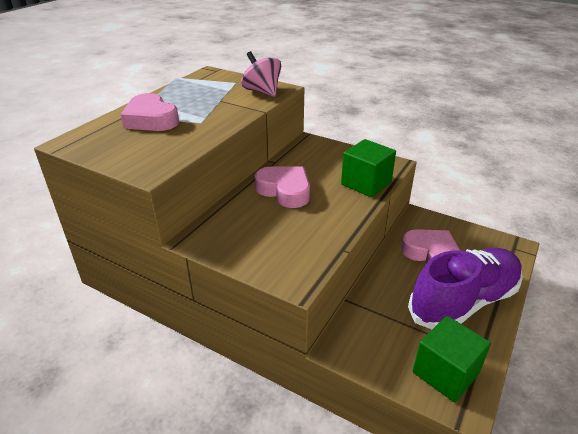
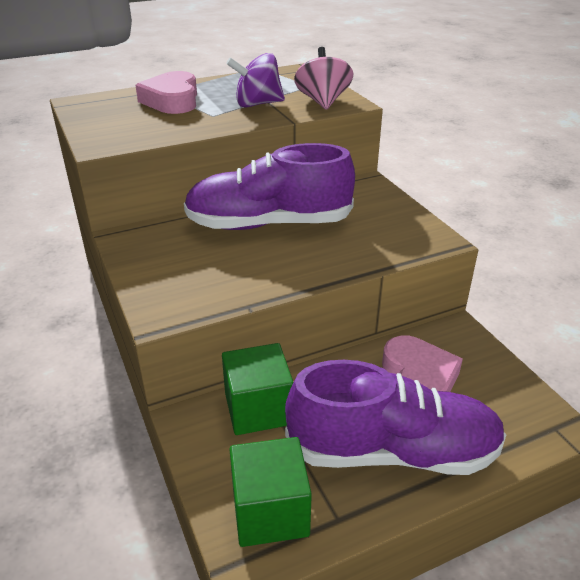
camera: 35 degrees right, 0 degrees up
(220, 105) = (257, 104): none -> purple spinning top
(285, 191) = (269, 224): pink heart -> purple shoe
(366, 183) = (372, 250): green cube -> green cube (258, 409)

